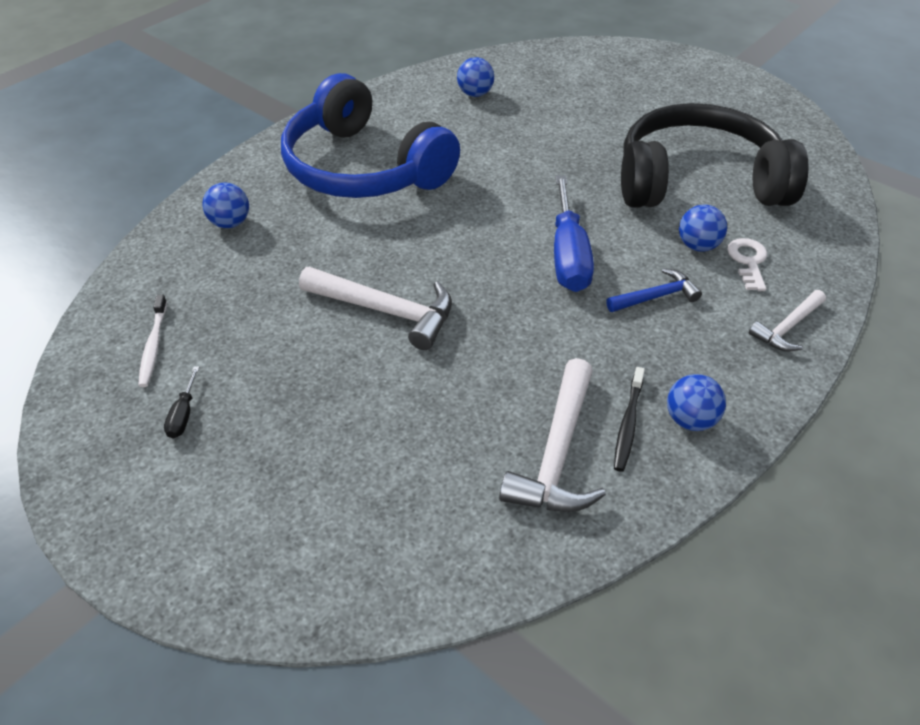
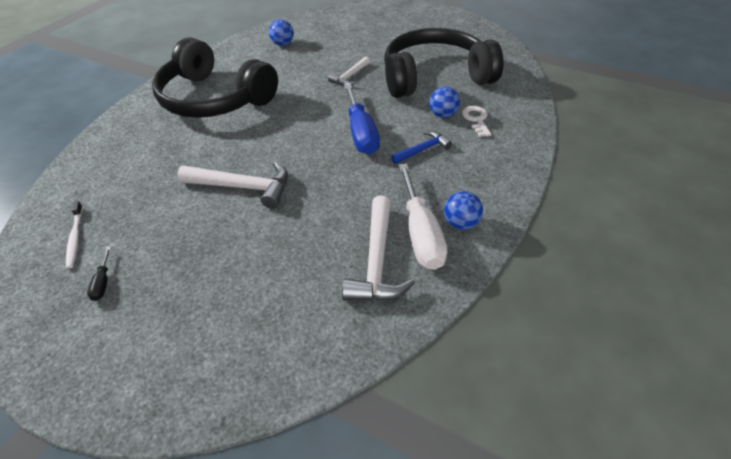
camera: 10 degrees left, 0 degrees up
(230, 223) = (124, 147): blue ball -> none
(363, 168) = (214, 99): blue headphones -> black headphones
(628, 424) = (420, 233): black toothbrush -> white screwdriver
(787, 328) = (509, 156): white hammer -> white hammer (350, 76)

